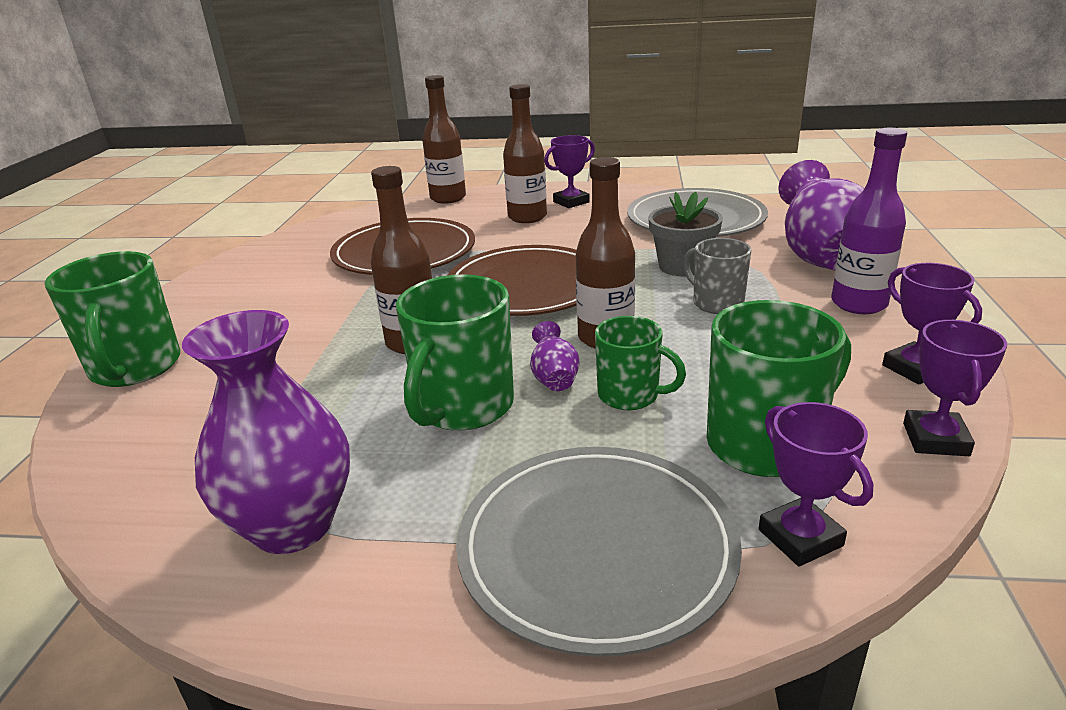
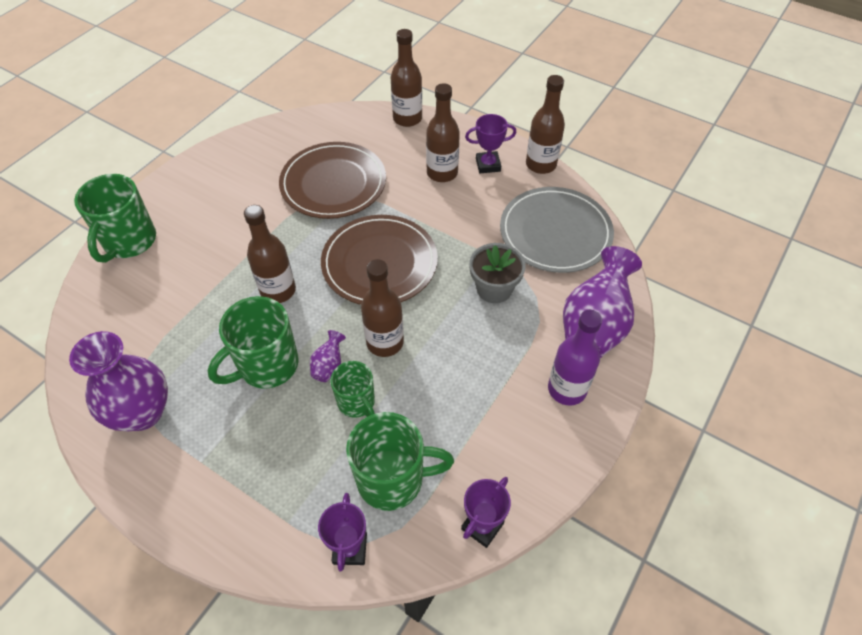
camera: 25 degrees right, 25 degrees up
(596, 548) = (257, 502): grey plate -> none
(625, 190) = (541, 164): none -> brown bottle
(716, 303) = (479, 341): grey mug -> none
(914, 369) = (534, 467): purple trophy -> none

